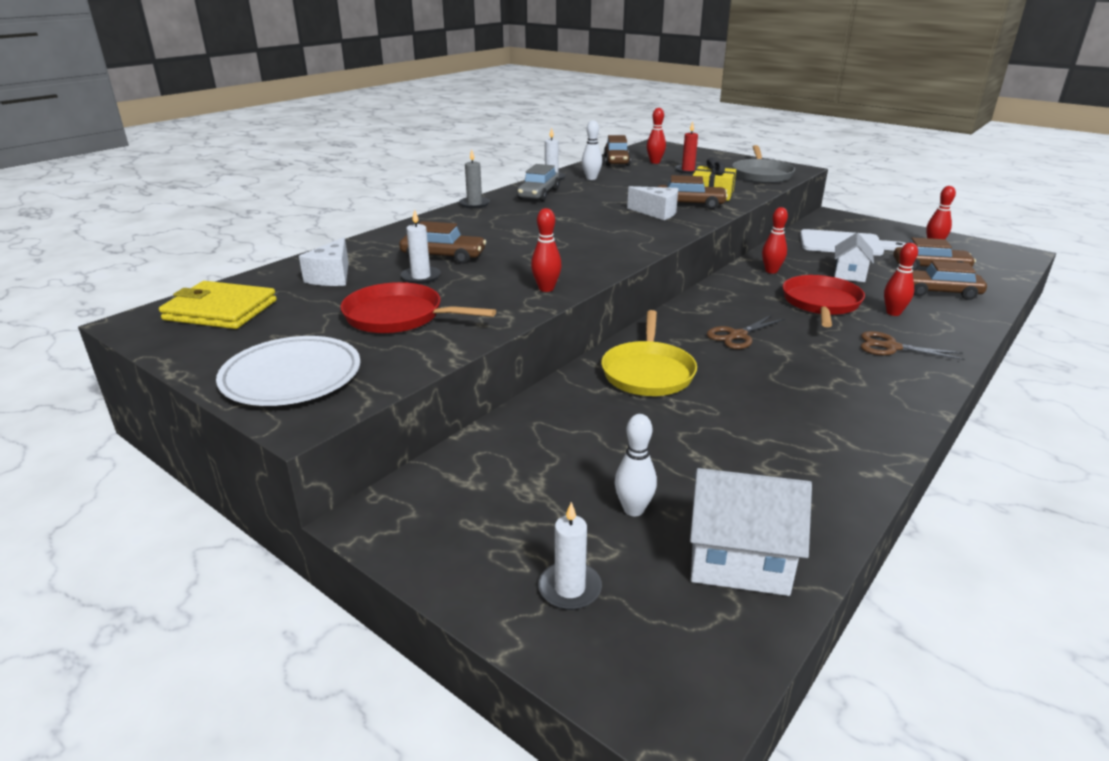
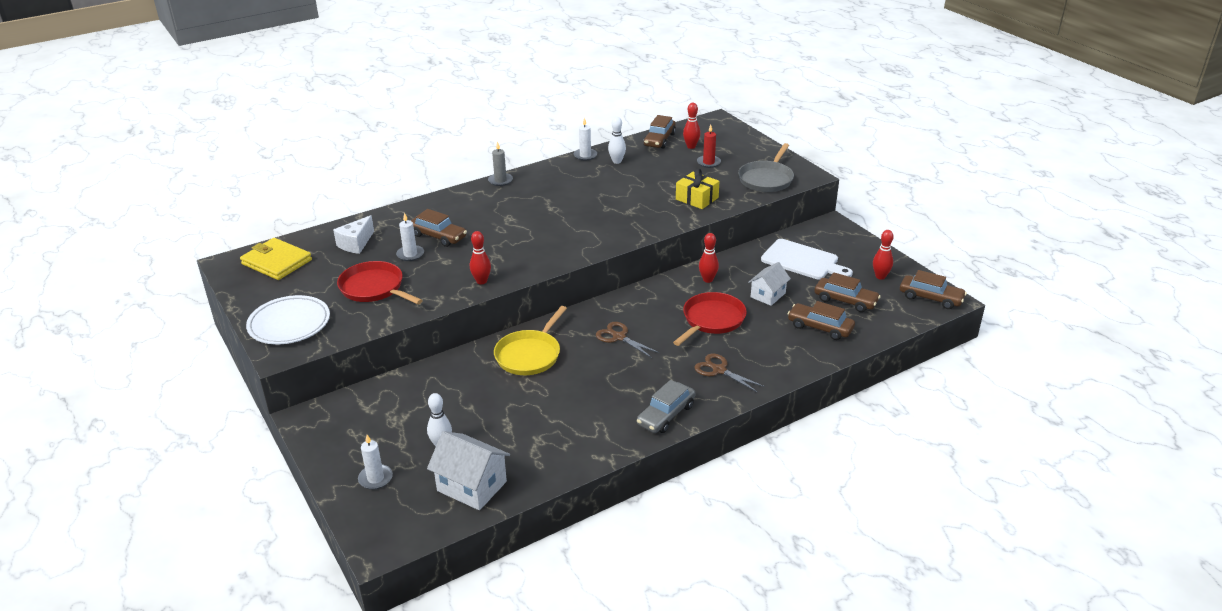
camera: 20 degrees right, 5 degrees up
(538, 194) = (558, 176): grey car -> grey car (666, 415)
(657, 213) = (629, 215): white cheese -> none
(690, 204) = (665, 208): brown car -> brown car (930, 298)
(737, 335) = (619, 337): brown scissors -> brown scissors turned 60 degrees clockwise
(893, 313) = (758, 340): red bowling pin -> none

